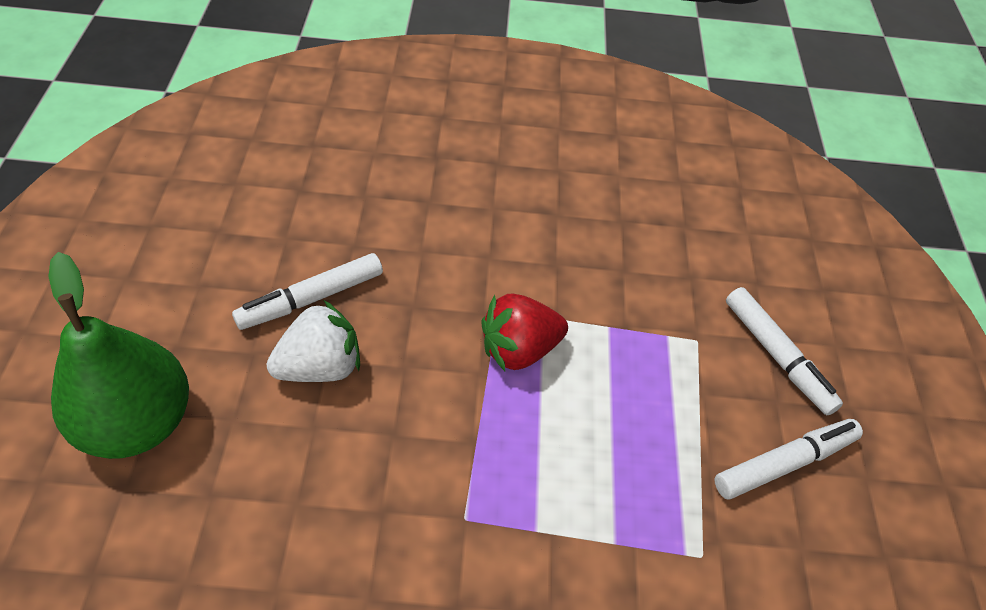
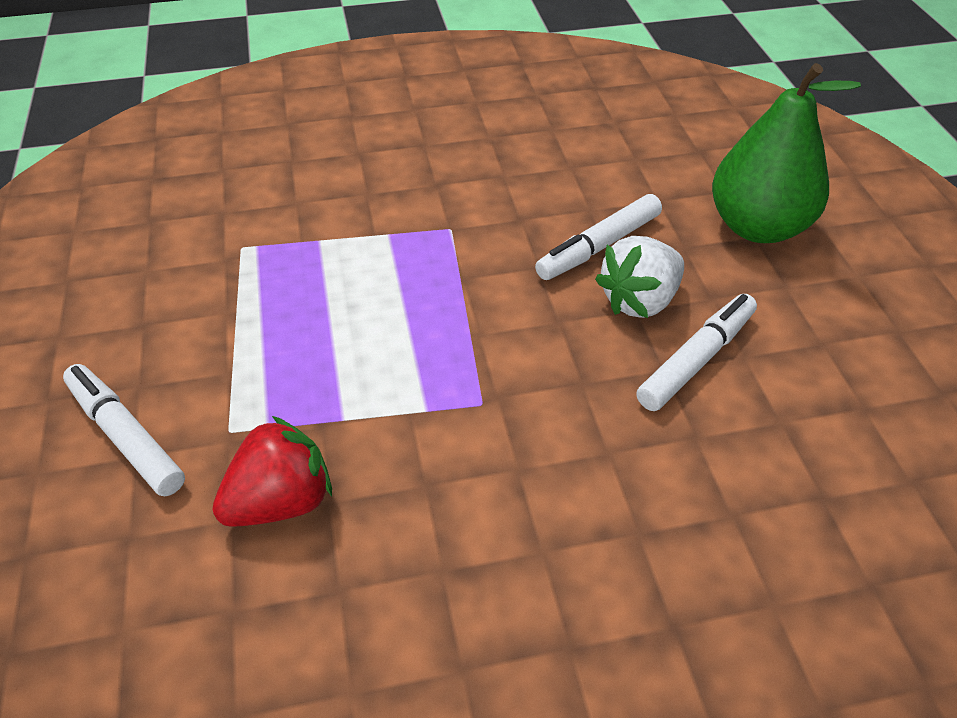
camera: 170 degrees right, 5 degrees down
(519, 349) = (444, 366): red strawberry -> red strawberry (281, 502)
(784, 463) = (146, 328): white marker -> white marker (599, 246)

